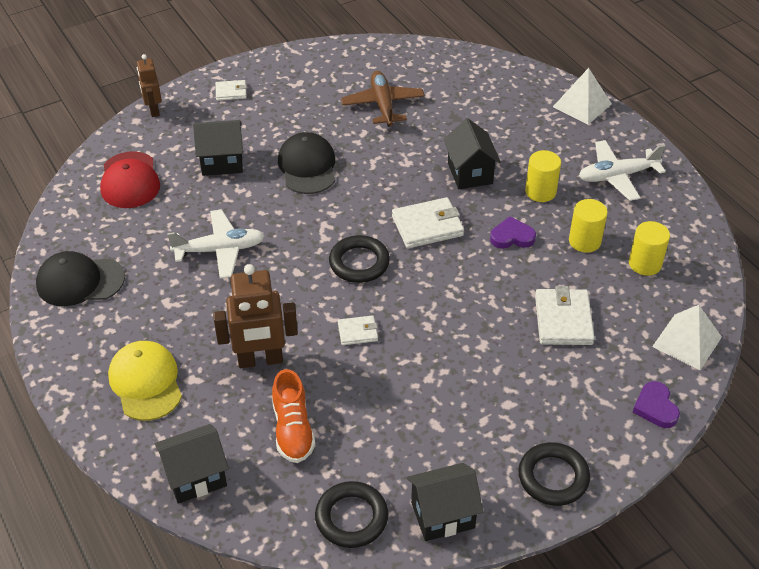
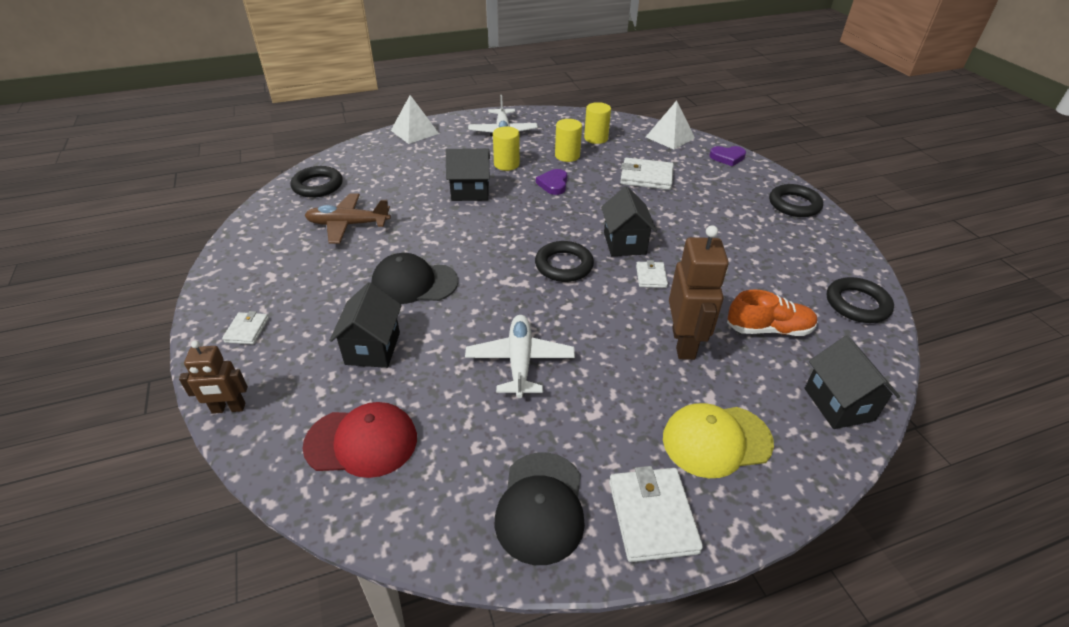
camera: 80 degrees left, 5 degrees down
(427, 226) = (528, 222): white wallet -> white wallet (652, 516)
(441, 68) = (317, 185): none -> black ring
(442, 515) = (841, 257): black house -> black house (624, 243)

